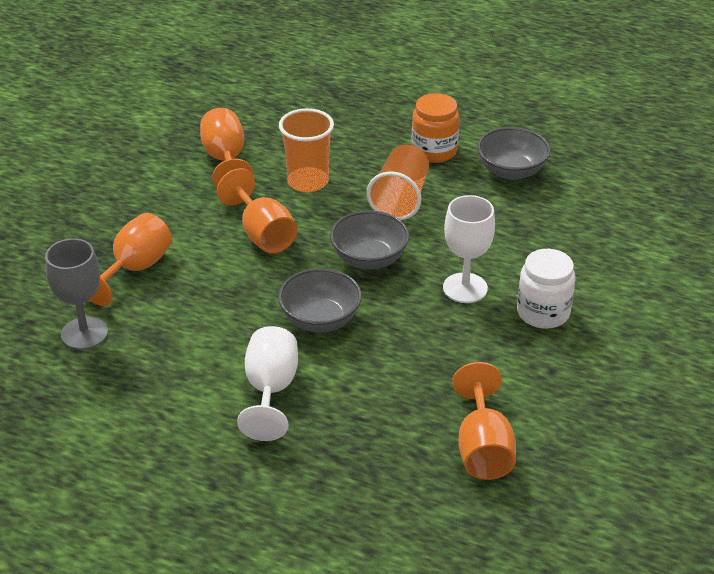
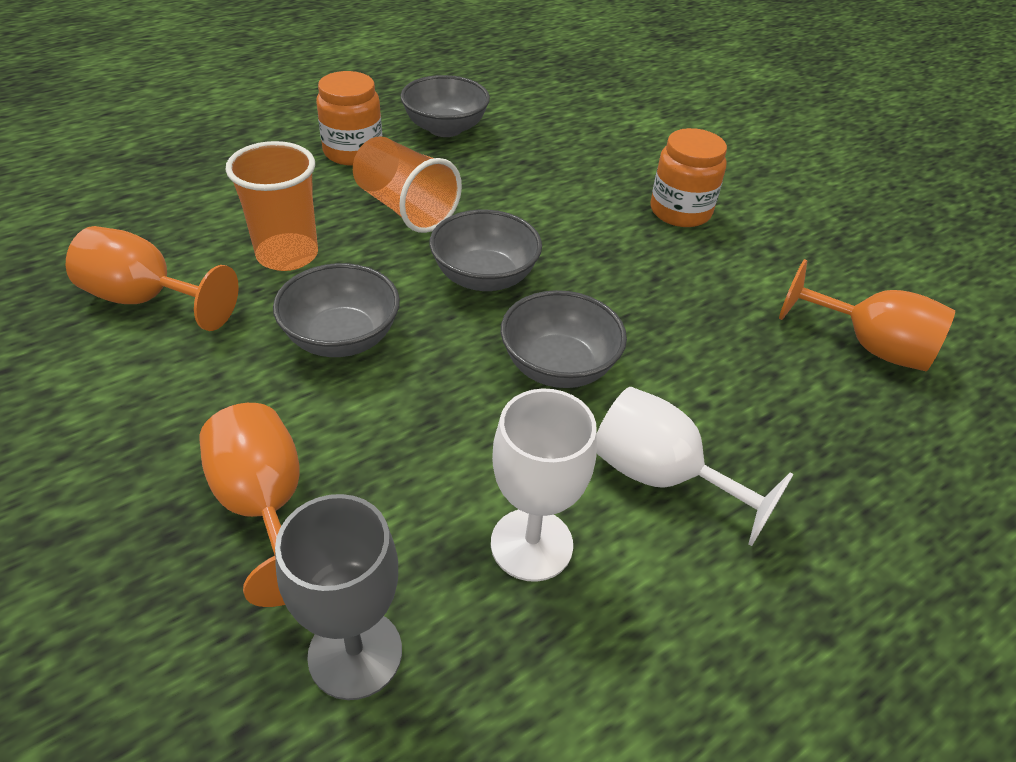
camera: 60 degrees left, 5 degrees up
(263, 234) = (341, 338): orange goblet -> grey bowl
(465, 288) = (600, 238): white goblet -> white goblet (531, 544)
(543, 312) = (680, 211): white jar -> orange jar

